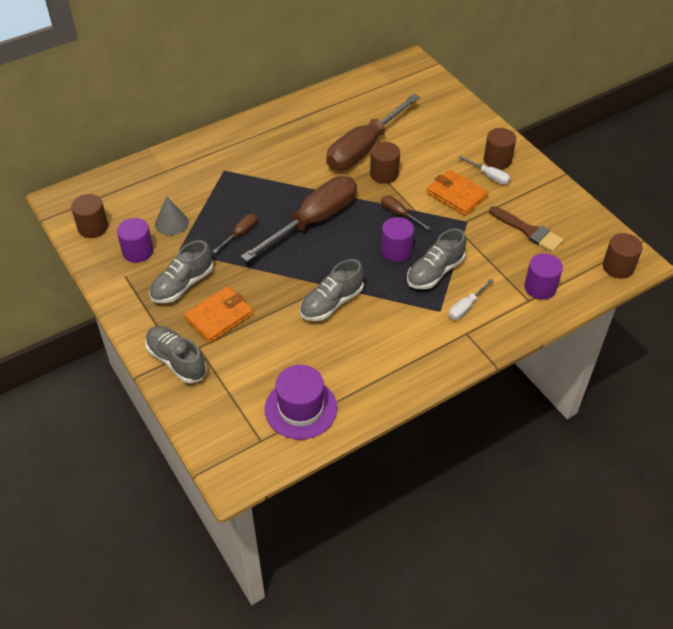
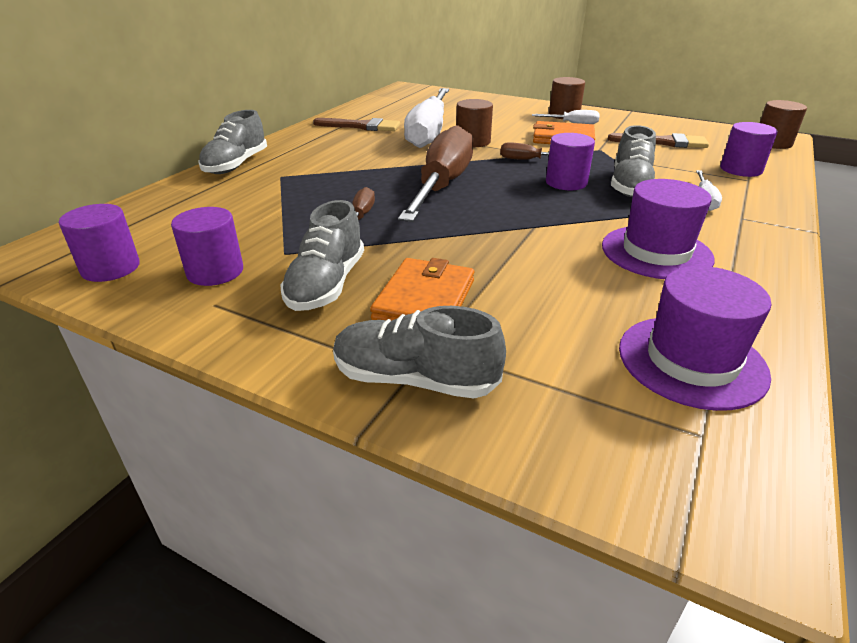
camera: 30 degrees left, 15 degrees down
(93, 227) = (110, 268): brown cylinder -> purple cylinder
(171, 223) = (247, 232): grey cone -> none
(323, 120) = (362, 126): none -> brown brush
(331, 303) = (560, 239): grey shoe -> grey shoe (236, 165)
(364, 148) = (429, 132): brown screwdriver -> white screwdriver
(373, 337) = (656, 252): none -> purple hat

